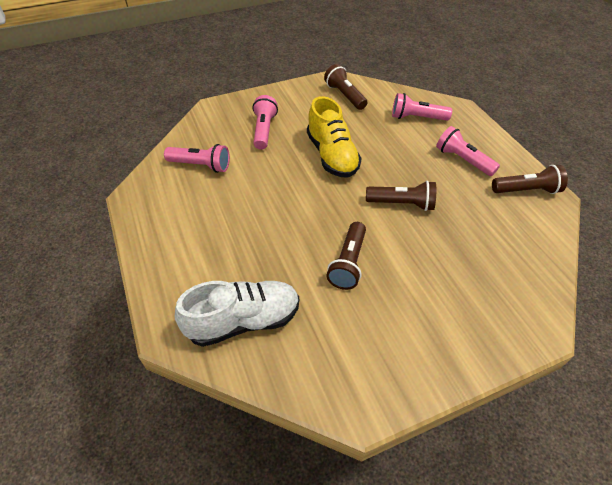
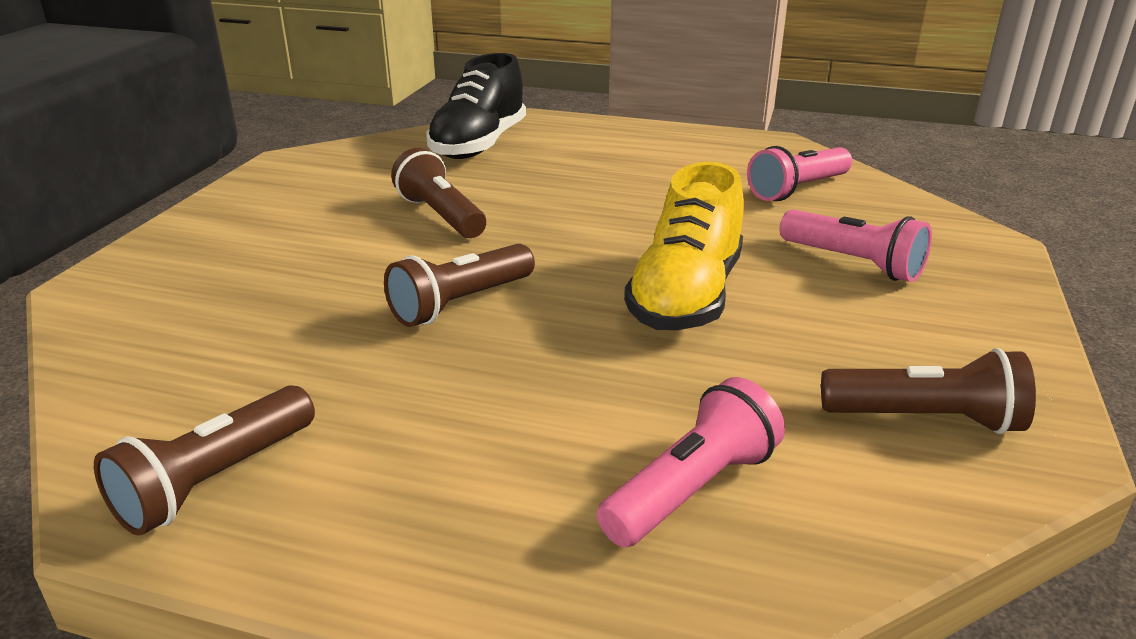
camera: 130 degrees right, 20 degrees down
(243, 321) = (479, 145): white shoe -> black shoe
(332, 155) = (686, 296): yellow shoe -> yellow shoe turned 90 degrees counterclockwise
(462, 160) = (439, 453): pink flashlight -> none

